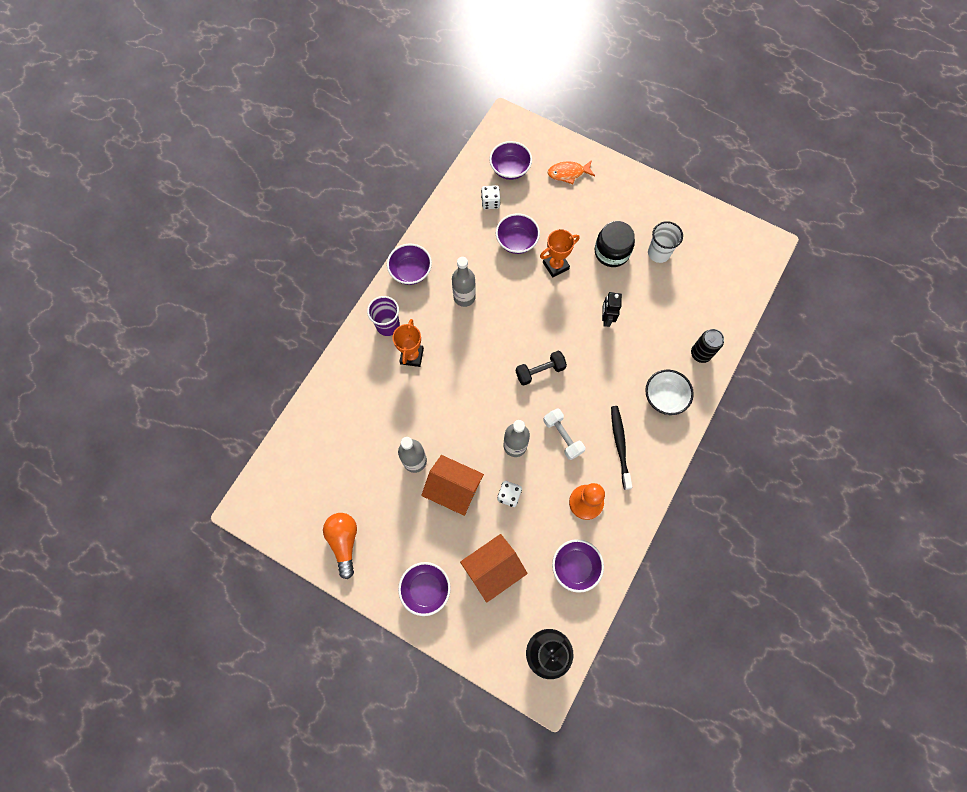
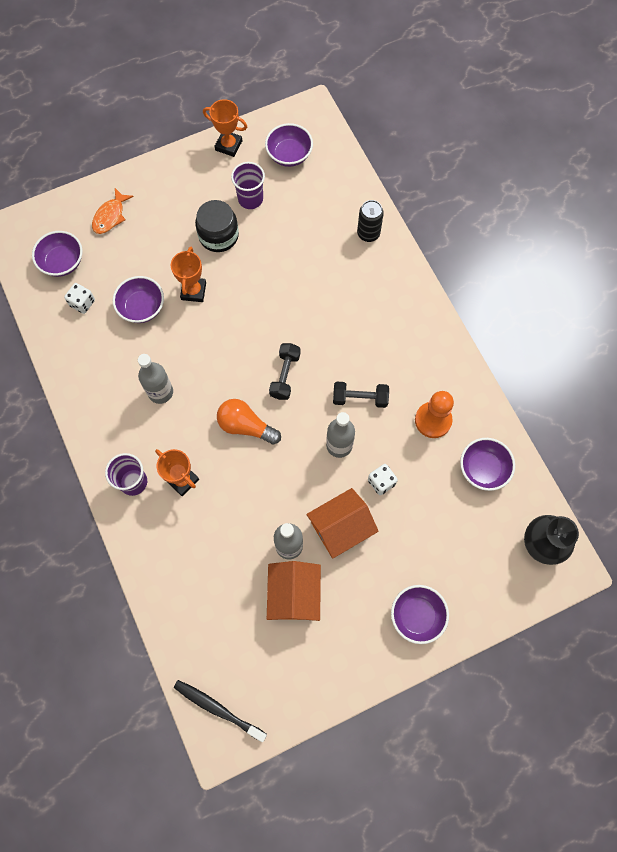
camera: 55 degrees left, 0 degrees up
(344, 542) = (321, 665): orange light bulb -> orange light bulb (246, 426)
(411, 271) = (94, 423): purple bowl -> purple bowl (289, 155)
(493, 569) = (438, 542): orange house -> orange house (294, 594)
(562, 436) = (360, 398): white dumbbell -> black dumbbell
(606, 319) = (278, 285): black robot -> none
(620, 445) = (402, 356): black toothbrush -> black toothbrush (218, 709)
(658, 253) = (250, 199): white cup -> purple cup
(664, 397) = (386, 290): white bowl -> none
(689, 209) = (228, 145): none -> orange trophy

